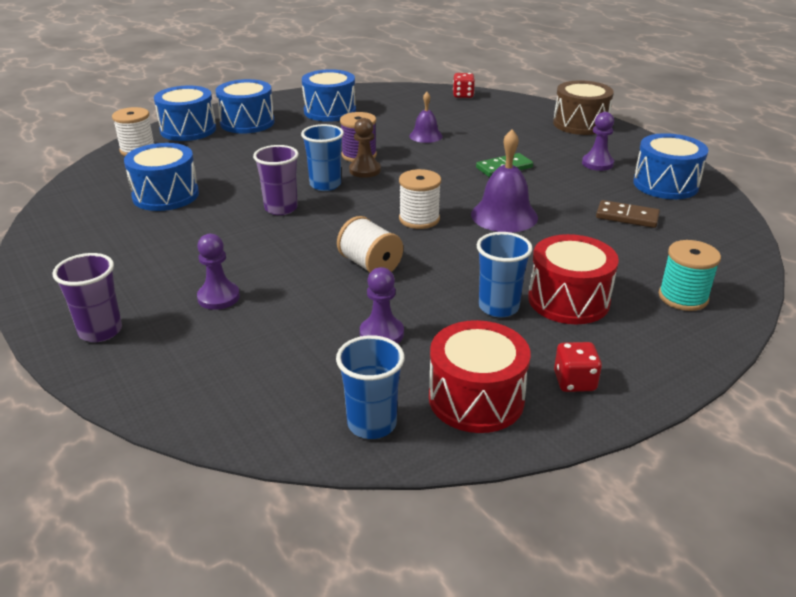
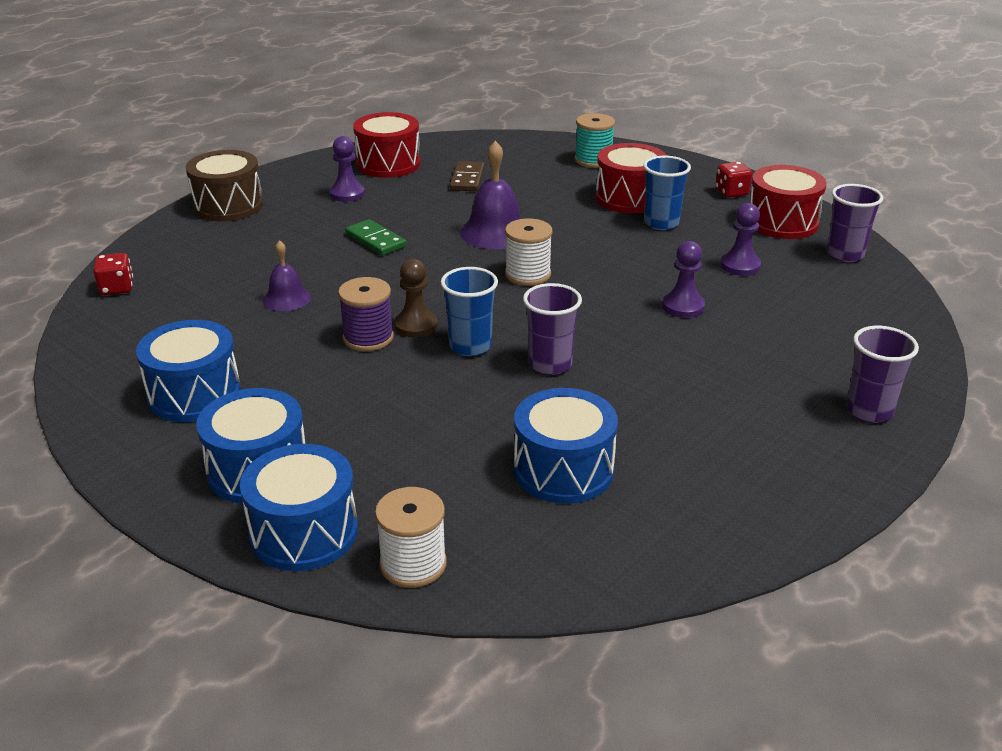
camera: 105 degrees left, 0 degrees up
(218, 297) = (757, 357): purple pawn -> purple pawn (683, 306)
(370, 265) = (638, 287): white spool -> none
(372, 424) = (845, 254): blue cup -> purple cup
(665, 184) = (388, 164): blue drum -> red drum

